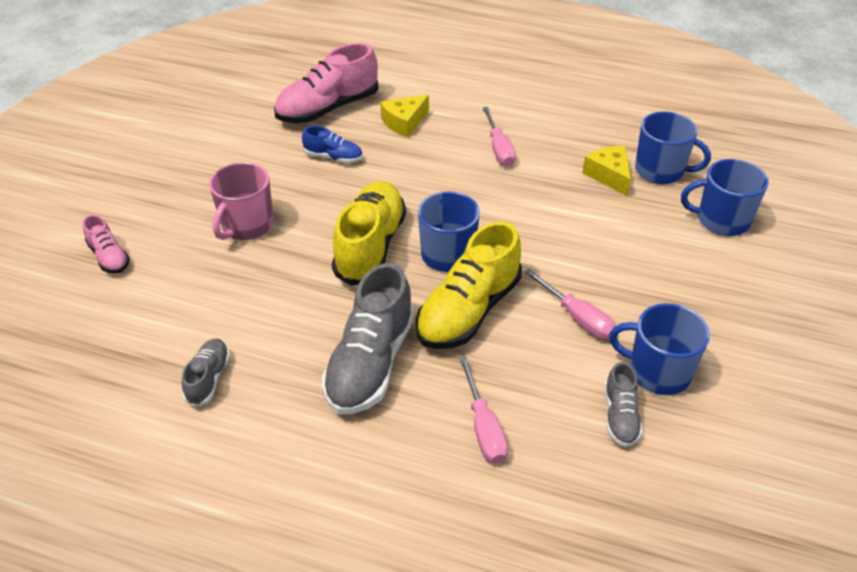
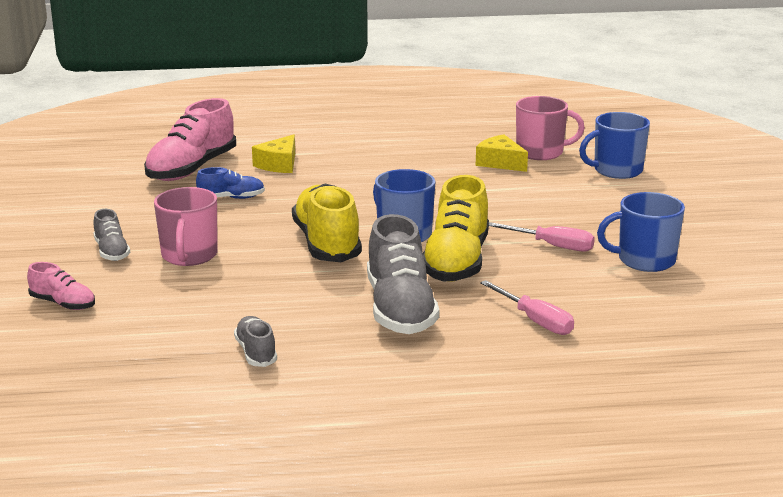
camera: 25 degrees left, 20 degrees down
(499, 148) = (386, 164): pink screwdriver -> none
(620, 416) = (638, 289): grey shoe -> grey shoe (112, 252)
(660, 171) = (541, 152): blue mug -> pink mug

